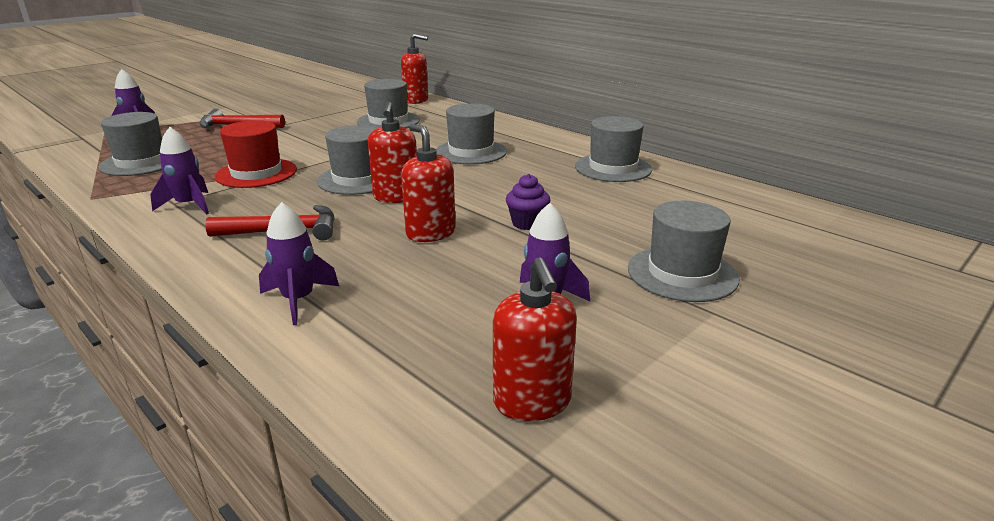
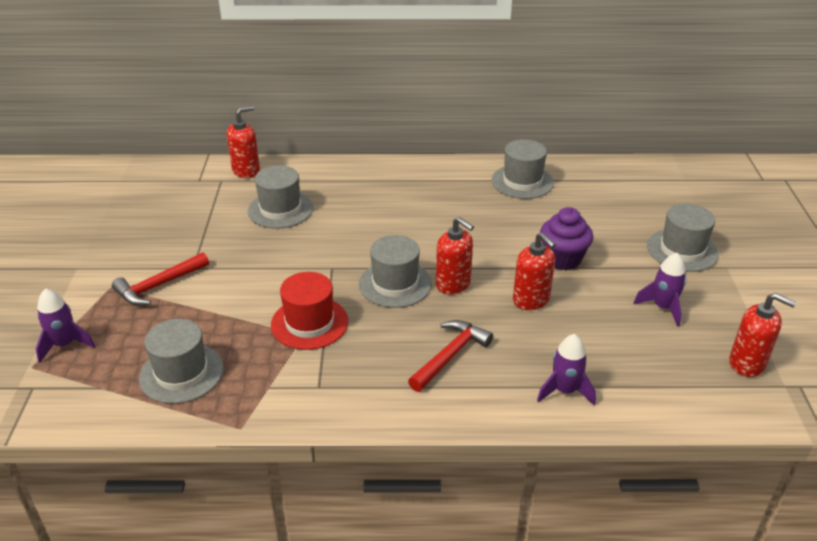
camera: 45 degrees left, 10 degrees up
(189, 205) = (336, 381): purple rocket -> none
(430, 233) = (531, 300): red soap dispenser -> red soap dispenser turned 135 degrees counterclockwise
(471, 152) = (412, 213): grey hat -> none
(527, 223) = (562, 259): purple cupcake -> purple cupcake, size x1.56

